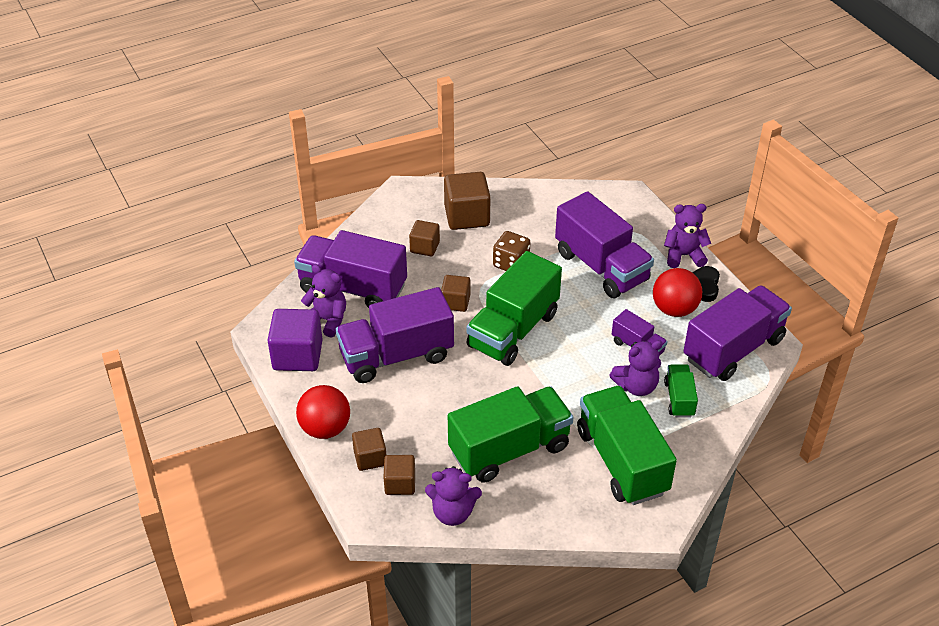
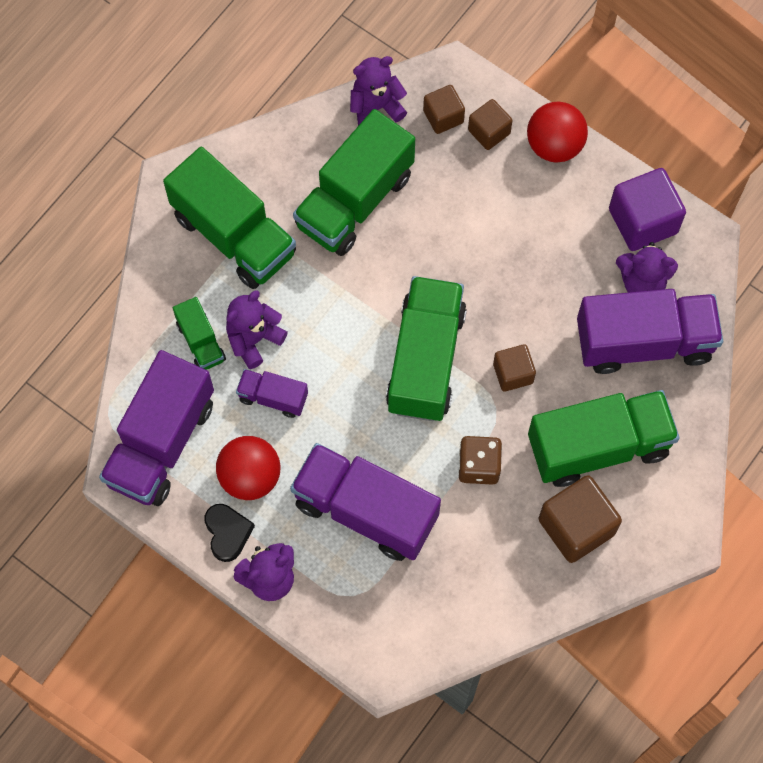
camera: 155 degrees right, 25 degrees up
(396, 355) = (536, 267): purple truck -> none
(425, 247) = (598, 446): brown cube -> green truck

